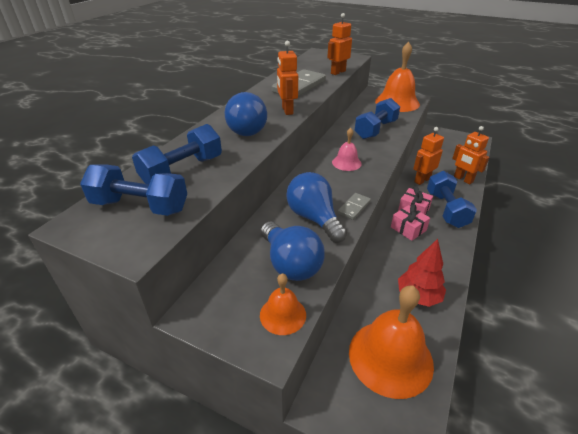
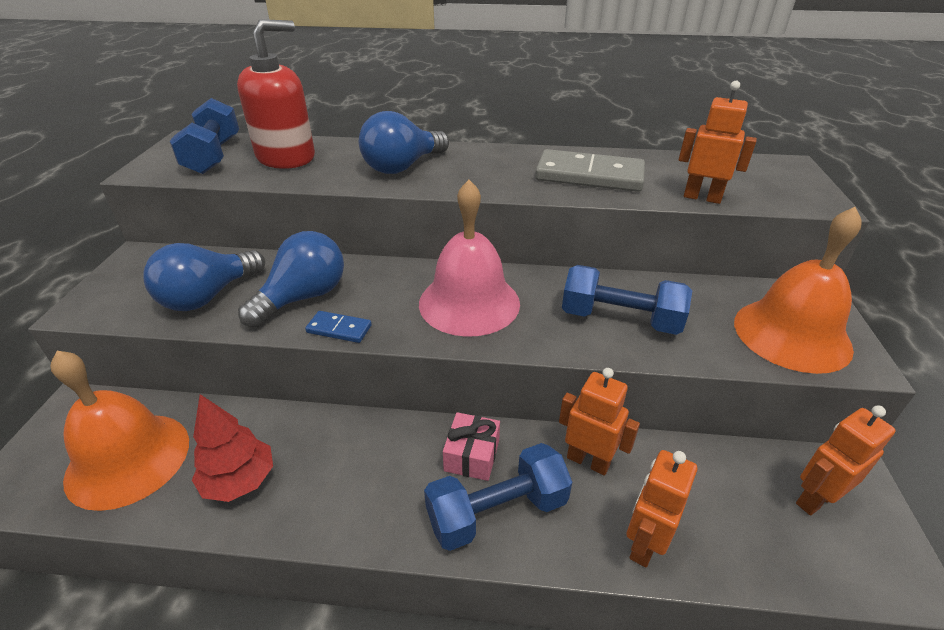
camera: 70 degrees right, 0 degrees up
(182, 170) = (286, 157): blue dumbbell -> red soap dispenser
(283, 315) = (124, 308): orange bell -> none
(287, 110) = (485, 182): orange robot -> orange robot (814, 499)
(346, 163) = (469, 303): pink bell -> pink bell, size x1.95
(354, 207) = (339, 329): grey domino -> blue domino
(408, 229) = (409, 452): pink gift -> none

